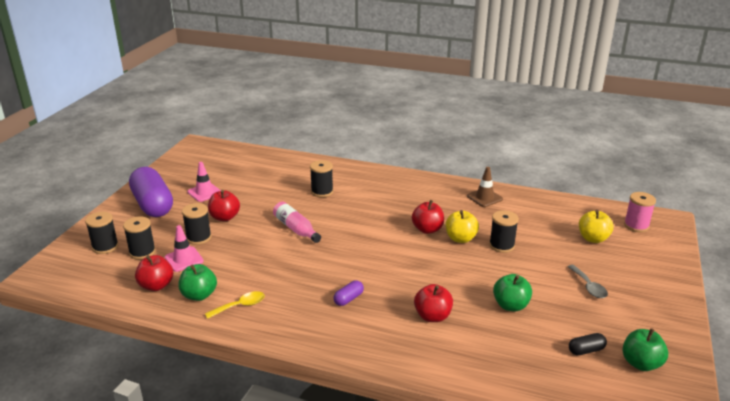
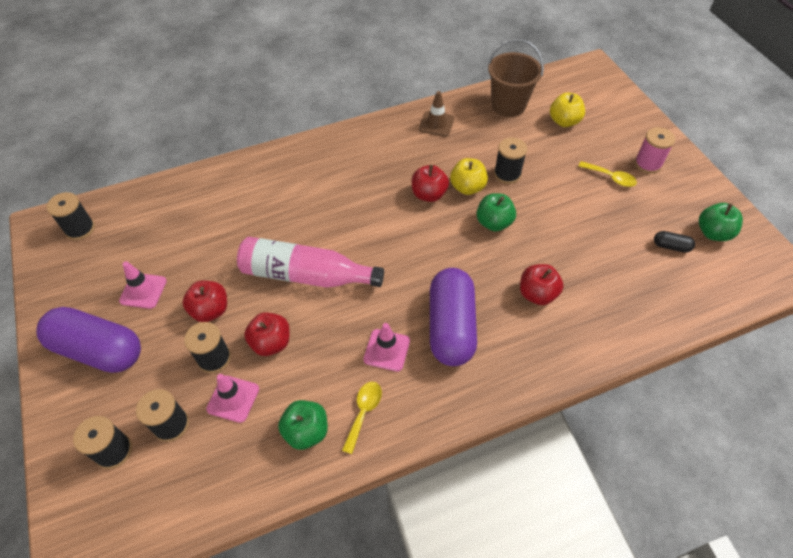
camera: 40 degrees left, 25 degrees up
(156, 285) = (245, 456): red apple -> red apple (271, 343)
(293, 287) = (387, 350): none -> pink traffic cone
(296, 229) = (306, 275): pink bottle -> pink bottle, size x1.64
(322, 192) = (277, 208): black spool -> black spool (80, 229)
(348, 299) = (451, 327): purple capsule -> purple capsule, size x2.47
(510, 305) = (579, 238): green apple -> green apple (494, 223)
(557, 211) = (508, 105): none -> brown bucket
(586, 350) = (671, 246): black capsule -> black capsule turned 75 degrees clockwise
(588, 286) = (610, 177): grey spoon -> yellow spoon
(636, 225) = (579, 87): pink spool -> pink spool (647, 164)

